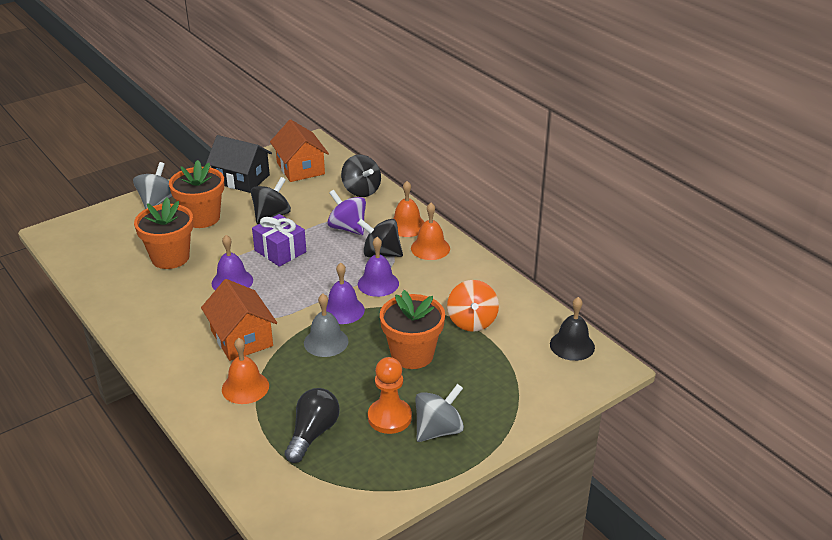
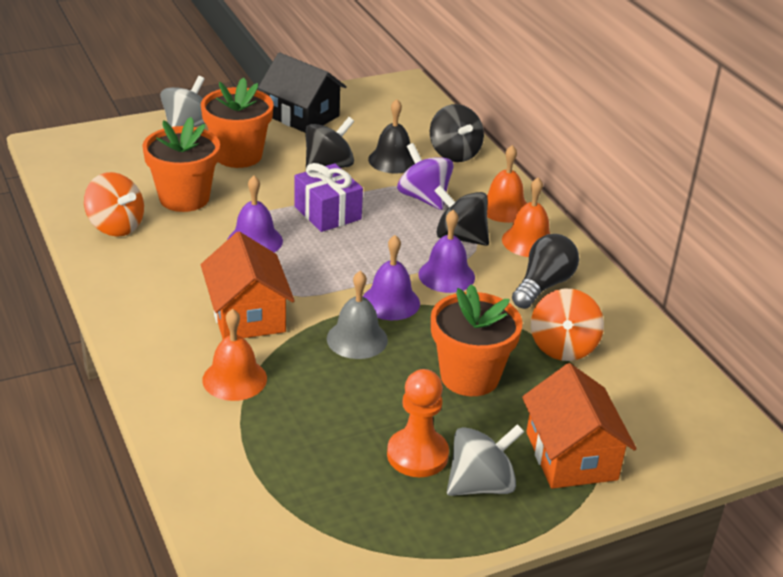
camera: 10 degrees right, 0 degrees up
(124, 288) = (116, 226): none -> orange spinning top
(300, 168) = (381, 114): orange house -> orange house (571, 456)
(312, 434) = (307, 457): black light bulb -> black light bulb (543, 285)
(572, 345) = (697, 404): black bell -> black bell (393, 160)

